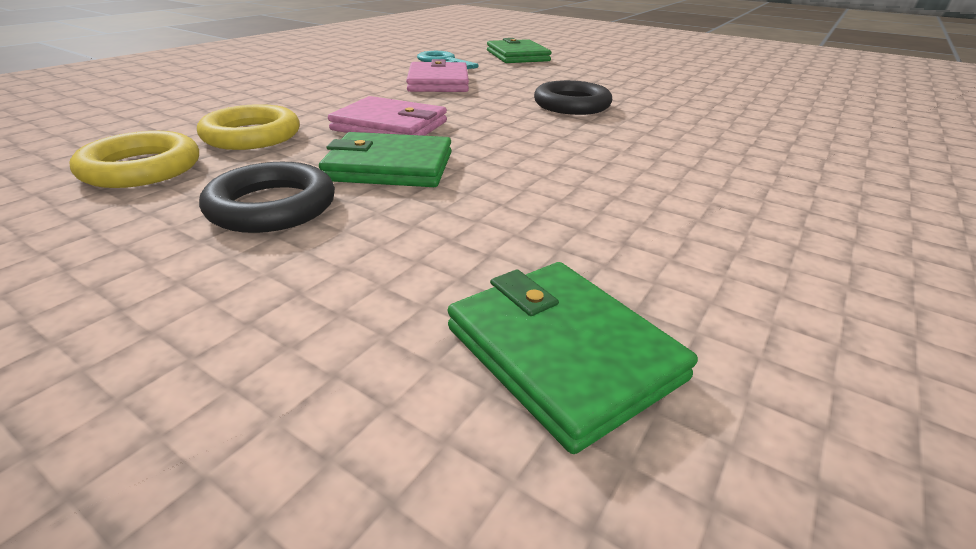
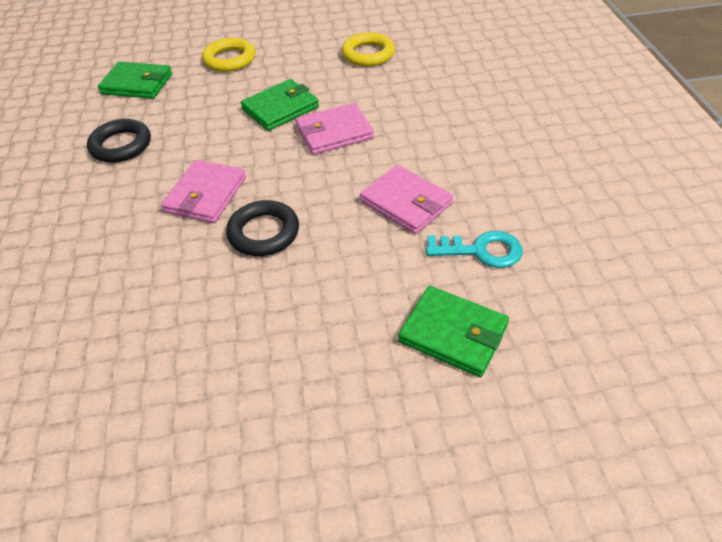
camera: 140 degrees right, 15 degrees up
(252, 135) = (378, 87): yellow ring -> yellow ring (229, 59)
(272, 206) = (285, 70): black ring -> black ring (121, 145)
(598, 138) = (206, 194): none -> pink wallet

